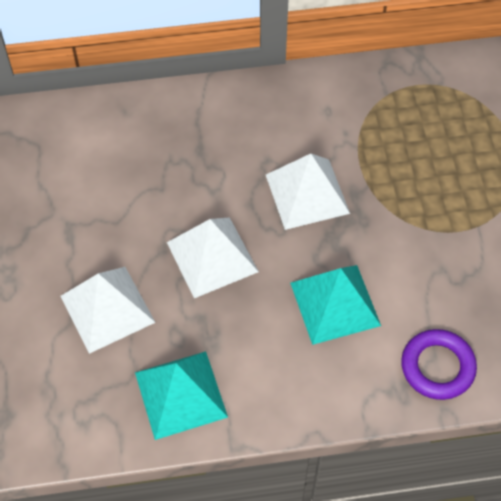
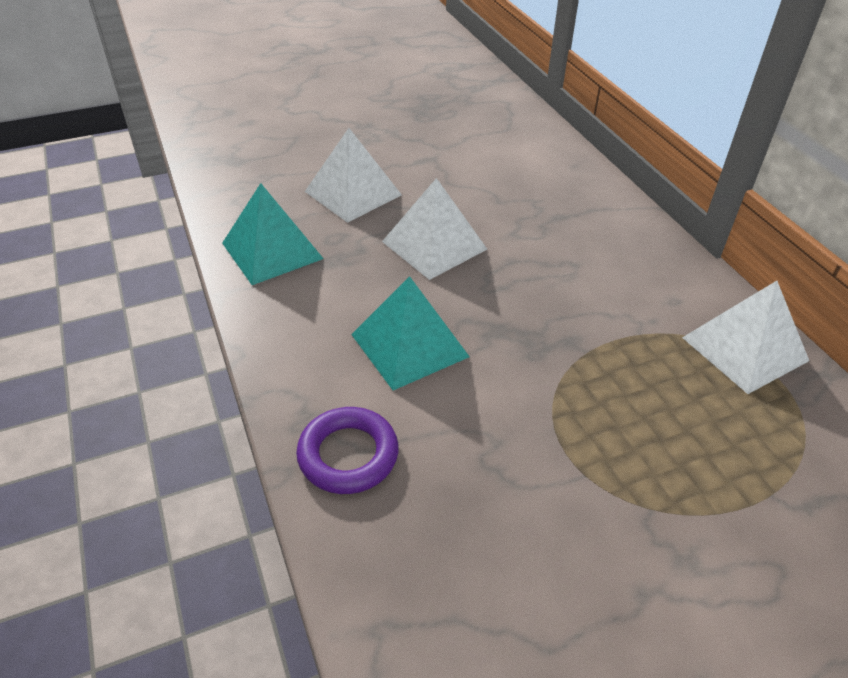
camera: 75 degrees right, 15 degrees down
(307, 193) = (547, 301): white pyramid -> white pyramid (745, 349)

